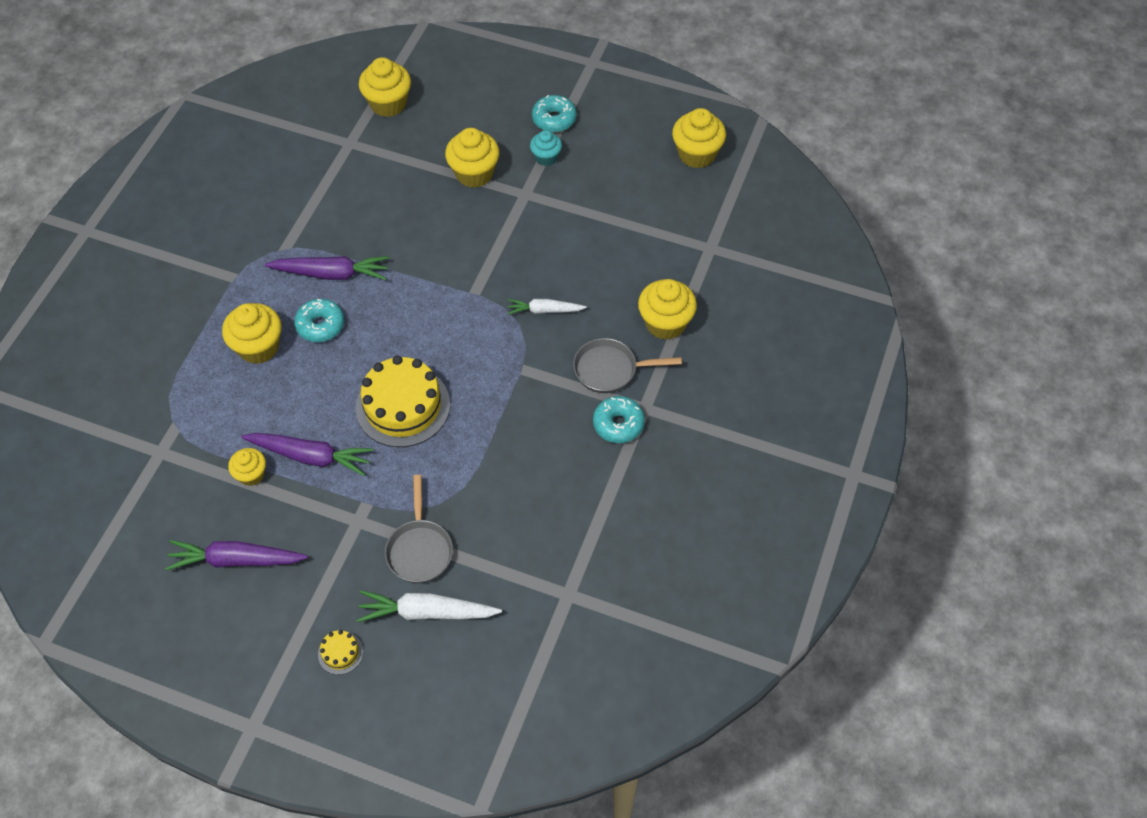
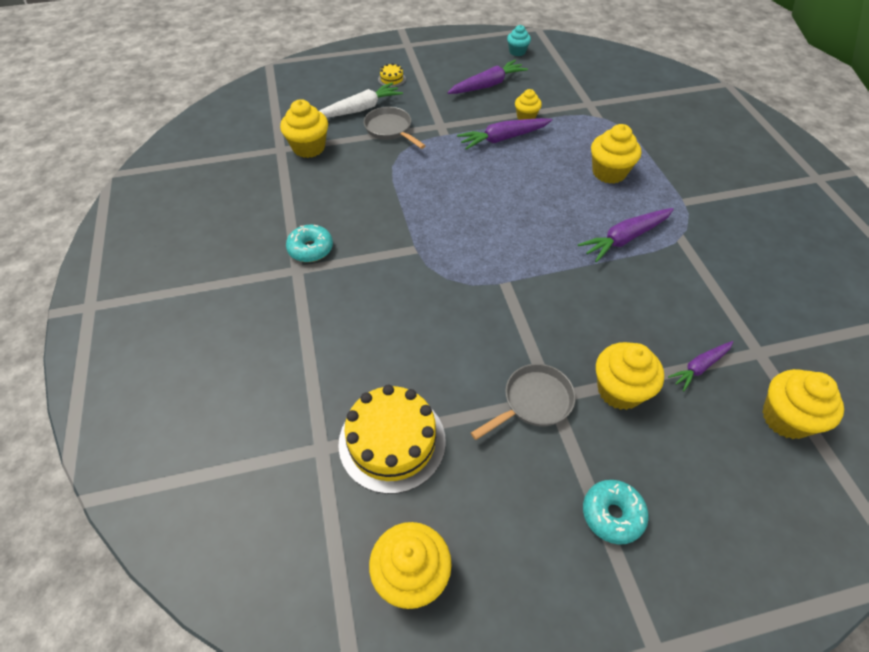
camera: 145 degrees right, 5 degrees down
(320, 325) = (587, 204): turquoise donut -> none
(402, 156) = (699, 367): none -> purple carrot
(403, 406) = (476, 187): yellow cake -> yellow cake (392, 441)
(544, 310) = (435, 299): white carrot -> none
(546, 157) = (572, 454): turquoise cupcake -> turquoise cupcake (517, 52)
(610, 369) = (344, 282): grey pan -> grey pan (533, 402)
(665, 323) = (321, 344): yellow cupcake -> yellow cupcake (309, 148)

